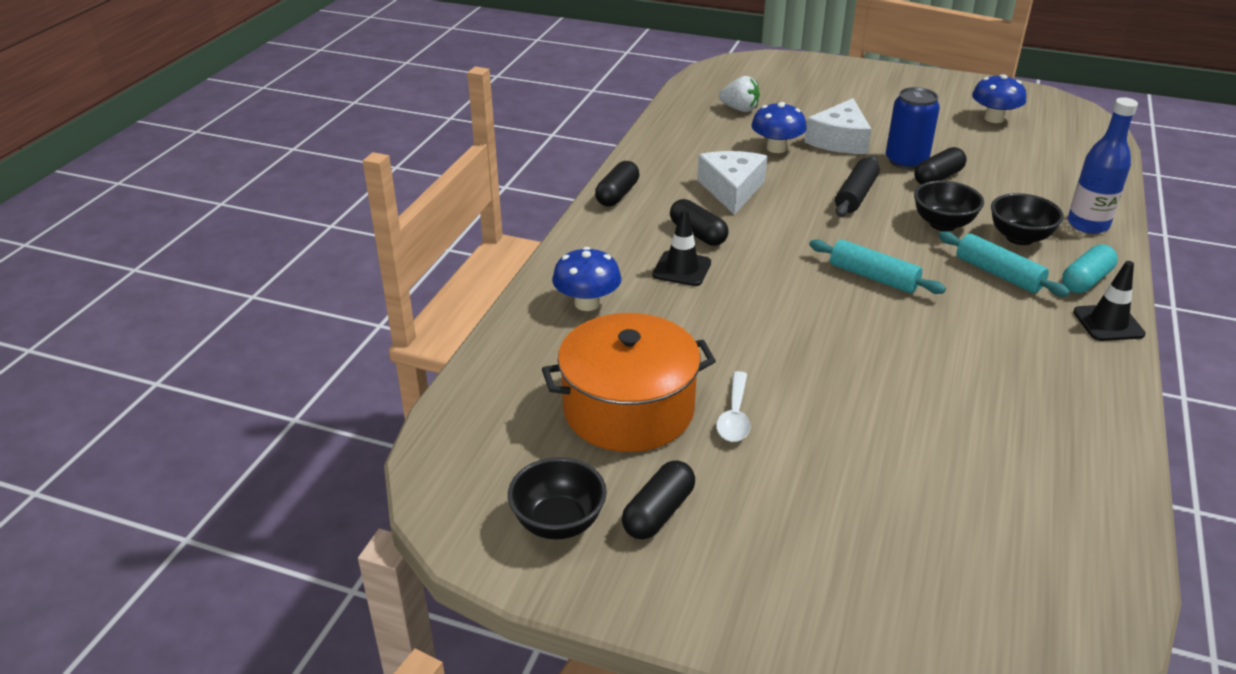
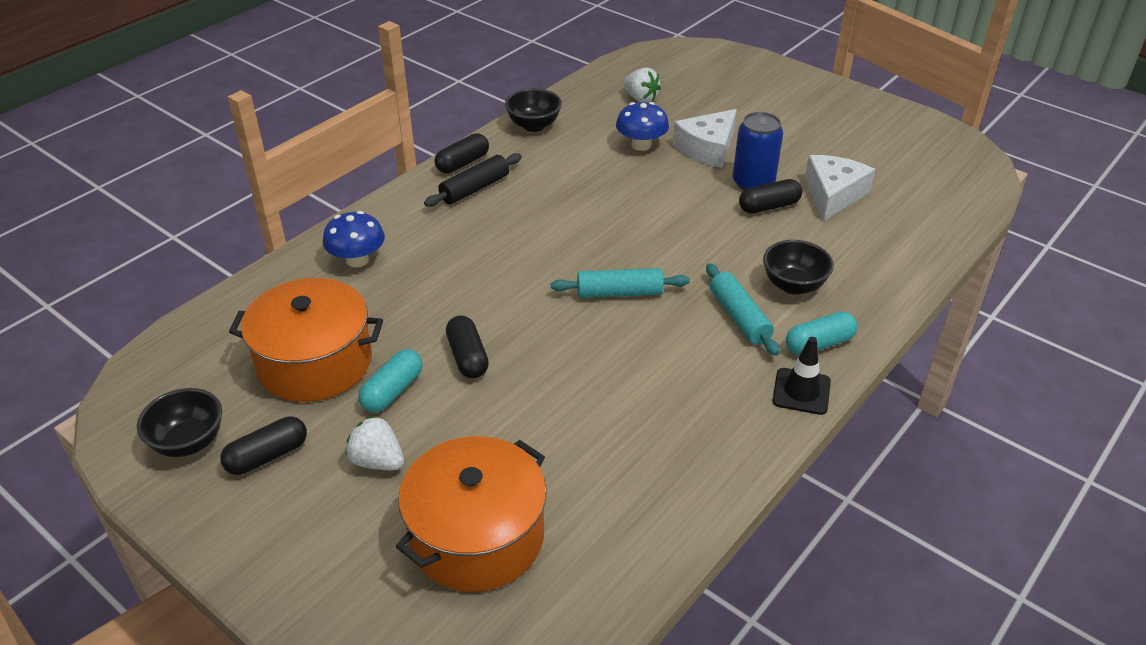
camera: 20 degrees right, 5 degrees up
(682, 269) = (459, 246): black traffic cone -> none
(698, 234) = (500, 216): black capsule -> black capsule (468, 357)
(732, 190) = (565, 179): white cheese -> white cheese (833, 195)
(734, 416) = (393, 391): white spoon -> turquoise capsule
(779, 486) = (377, 461): none -> white strawberry
(856, 195) = (674, 208): black rolling pin -> black rolling pin (475, 189)
(873, 277) = (619, 293): turquoise rolling pin -> turquoise rolling pin turned 60 degrees counterclockwise
(941, 528) = (477, 536): none -> orange pot
(943, 224) = (731, 255): black bowl -> black bowl (533, 125)
(994, 118) = (882, 154): blue mushroom -> none
(1087, 225) = (875, 287): blue bottle -> none

